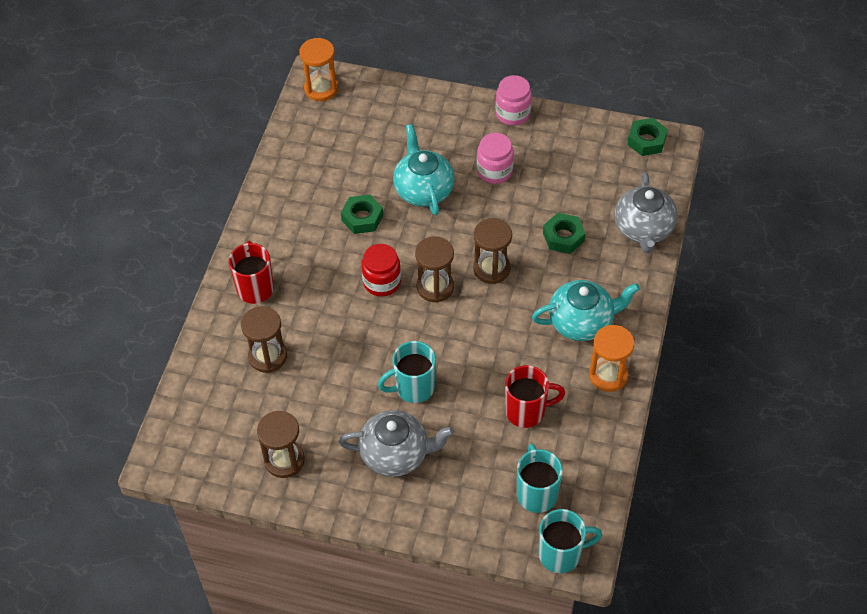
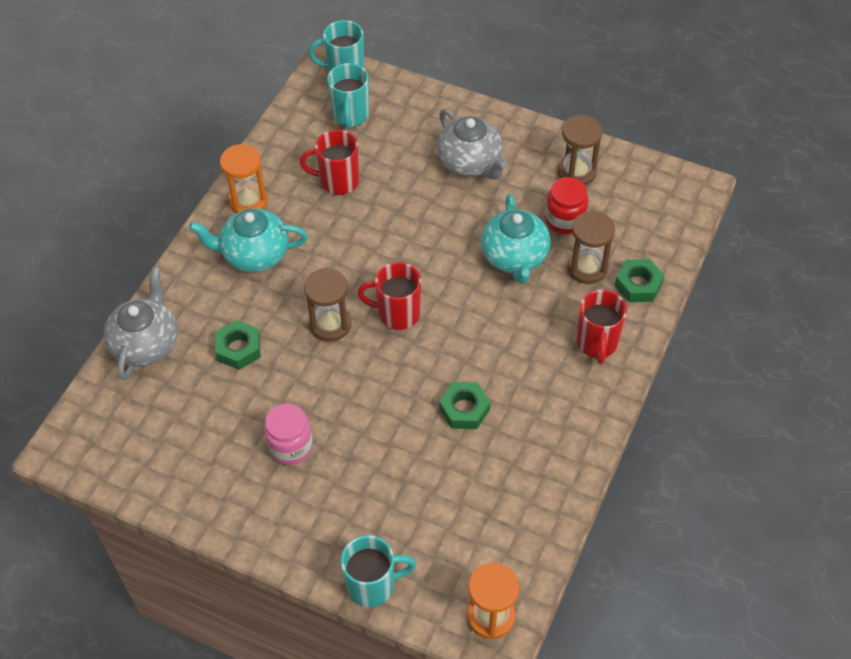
camera: 170 degrees left, 0 degrees up
(382, 282) = (454, 328): red jar -> red jar (565, 220)
(396, 454) = (470, 163): grey teapot -> grey teapot turned 135 degrees counterclockwise
(413, 388) = (442, 217): turquoise mug -> turquoise mug (373, 585)
(423, 190) = (383, 435): turquoise teapot -> turquoise teapot (515, 257)
(435, 287) = (397, 314): brown hourglass -> red mug
(513, 113) = (241, 528): pink jar -> none
(646, 141) = (90, 457): green nut -> green nut (638, 284)

